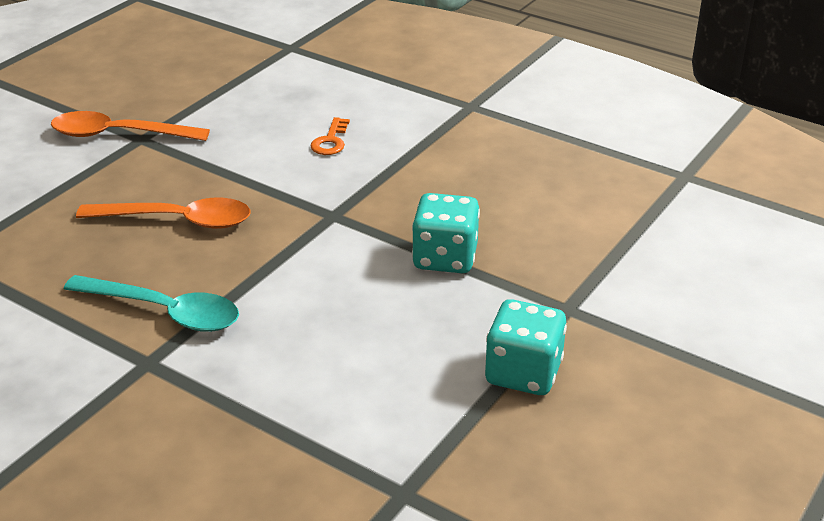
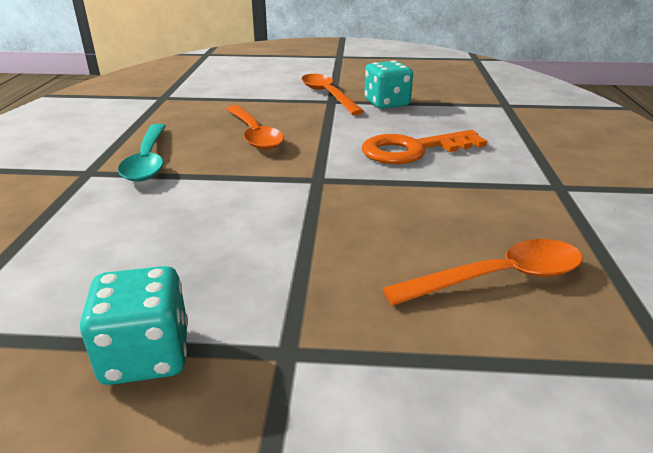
camera: 60 degrees right, 5 degrees down
(330, 141) = (413, 150): orange key -> orange key, size x2.09
(445, 258) = (308, 246): turquoise dice -> turquoise dice (386, 103)
(559, 191) = (498, 278): none -> orange spoon

